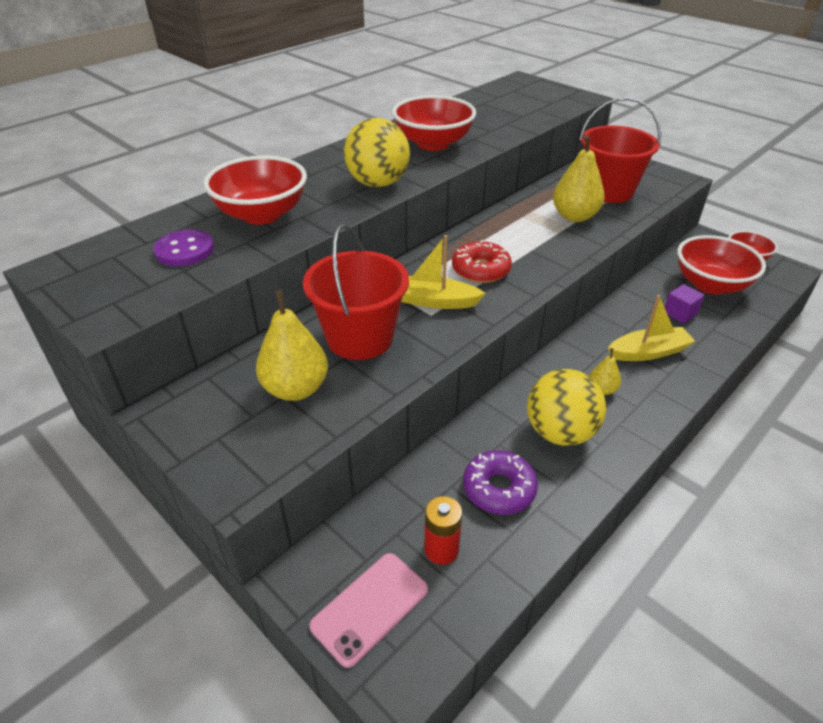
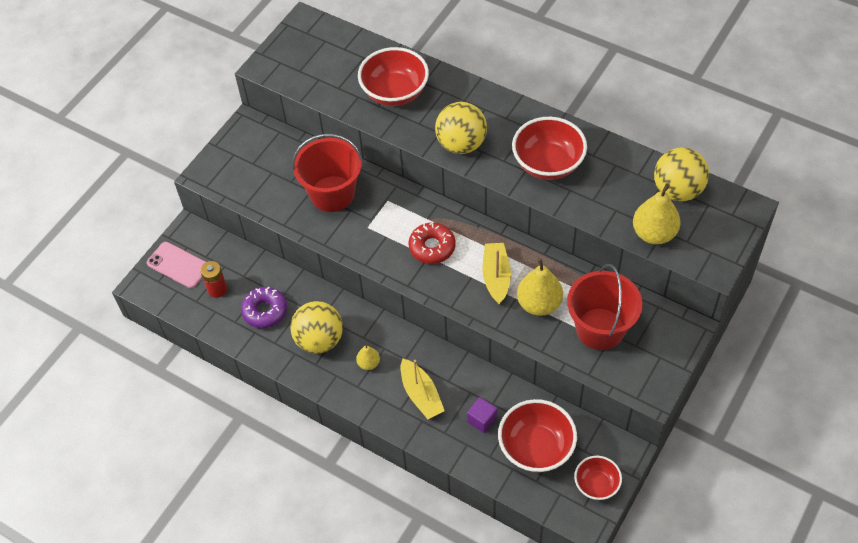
camera: 80 degrees right, 15 degrees up
(185, 250) = (340, 71): purple button -> none
(296, 389) = (278, 175): yellow pear -> yellow pear (654, 233)
(433, 301) = (383, 225): yellow boat -> yellow boat (496, 277)
(492, 98) = (677, 190): none -> yellow ball

